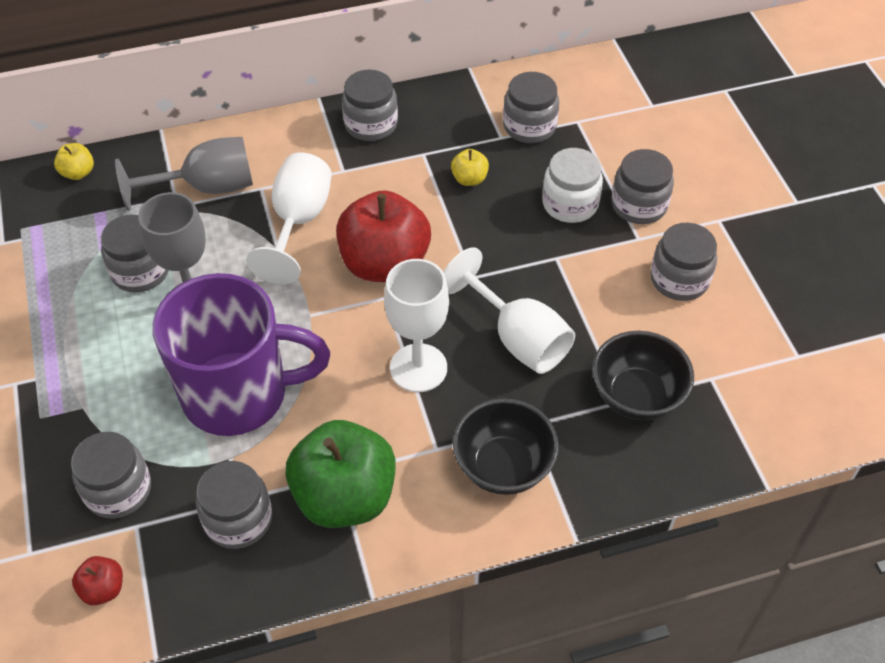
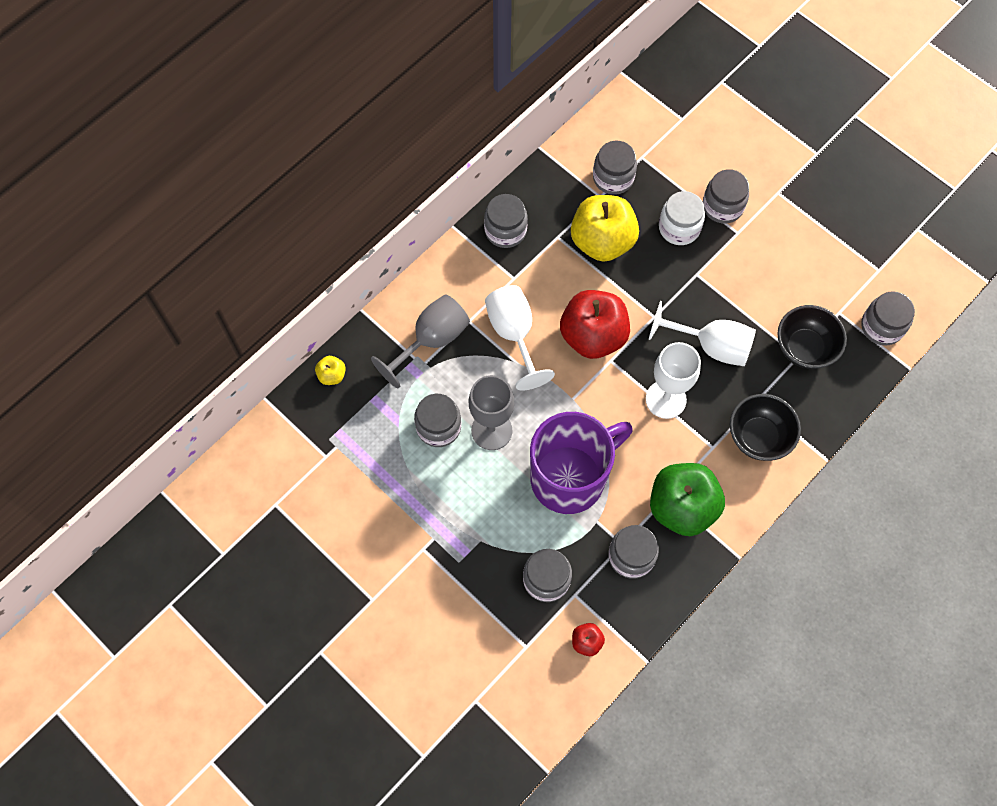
camera: 30 degrees left, 15 degrees up
(469, 179) = (602, 241): yellow apple -> yellow apple, size x2.32
(679, 279) = (780, 251): grey jar -> grey jar (882, 327)

